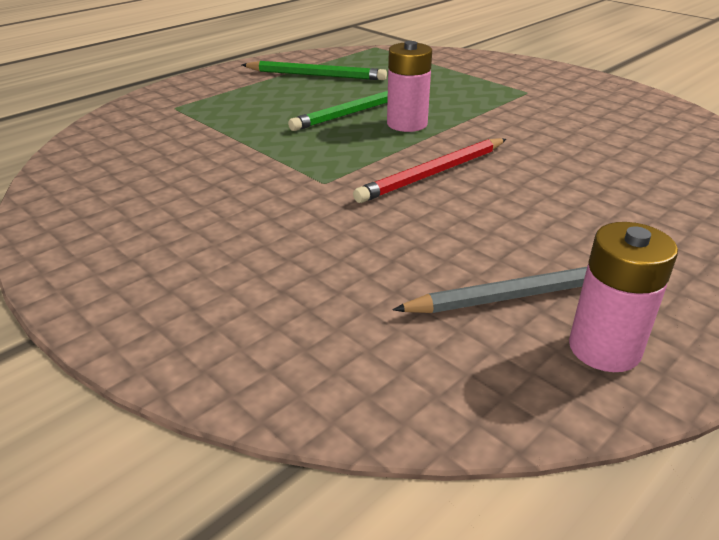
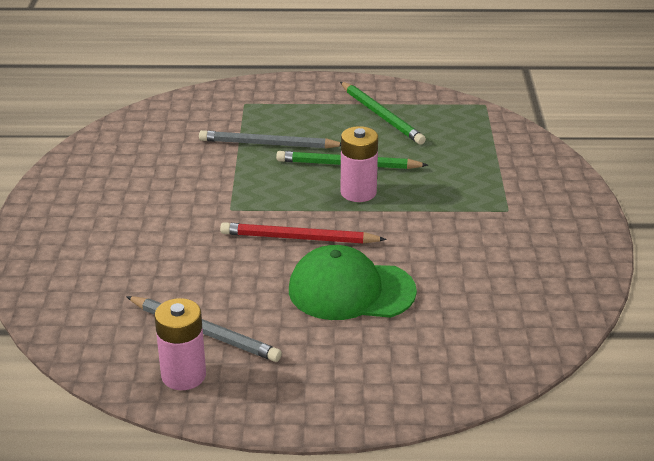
camera: 45 degrees right, 0 degrees up
(259, 124) = (269, 144): none -> grey pencil
(557, 187) = (351, 290): none -> green cap

